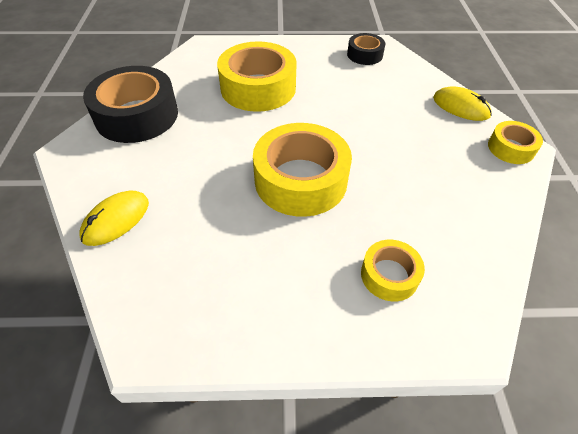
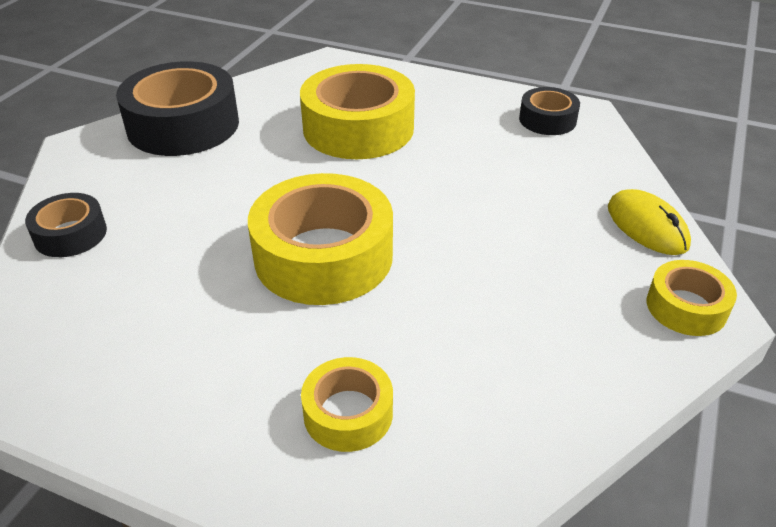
camera: 25 degrees right, 10 degrees down
(116, 220) = (70, 234): yellow mouse -> black tape

